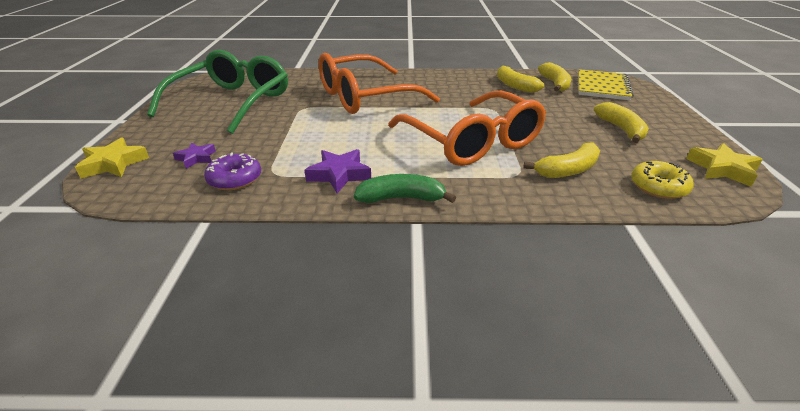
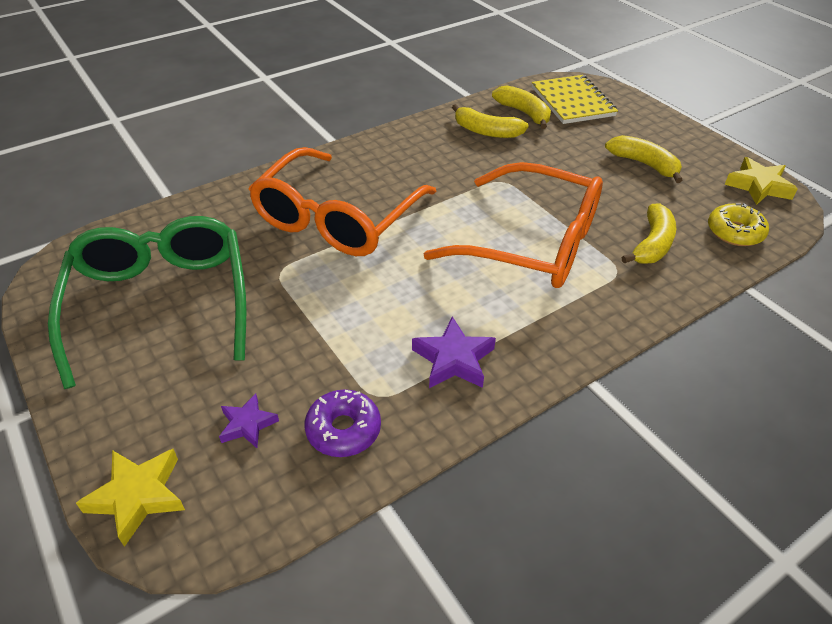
camera: 35 degrees left, 10 degrees up
(401, 198) = (551, 359): green banana -> none

